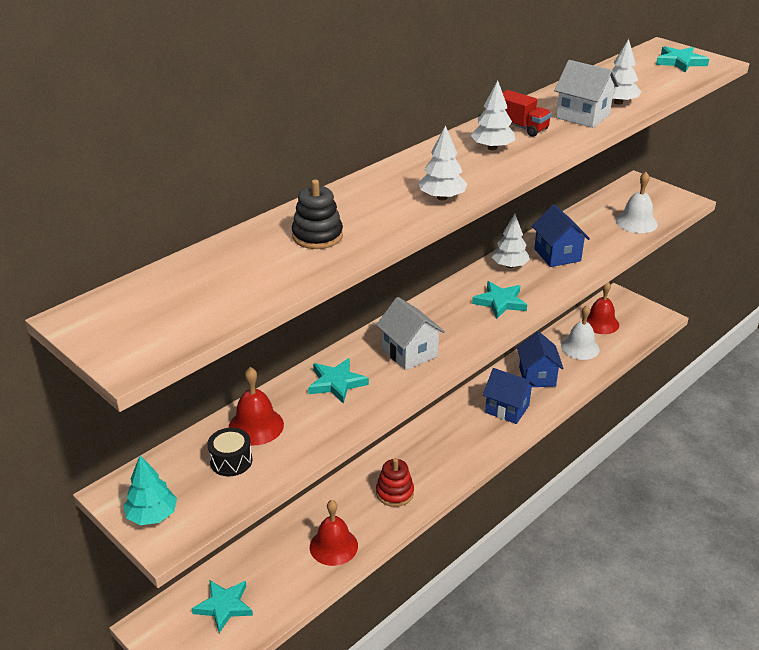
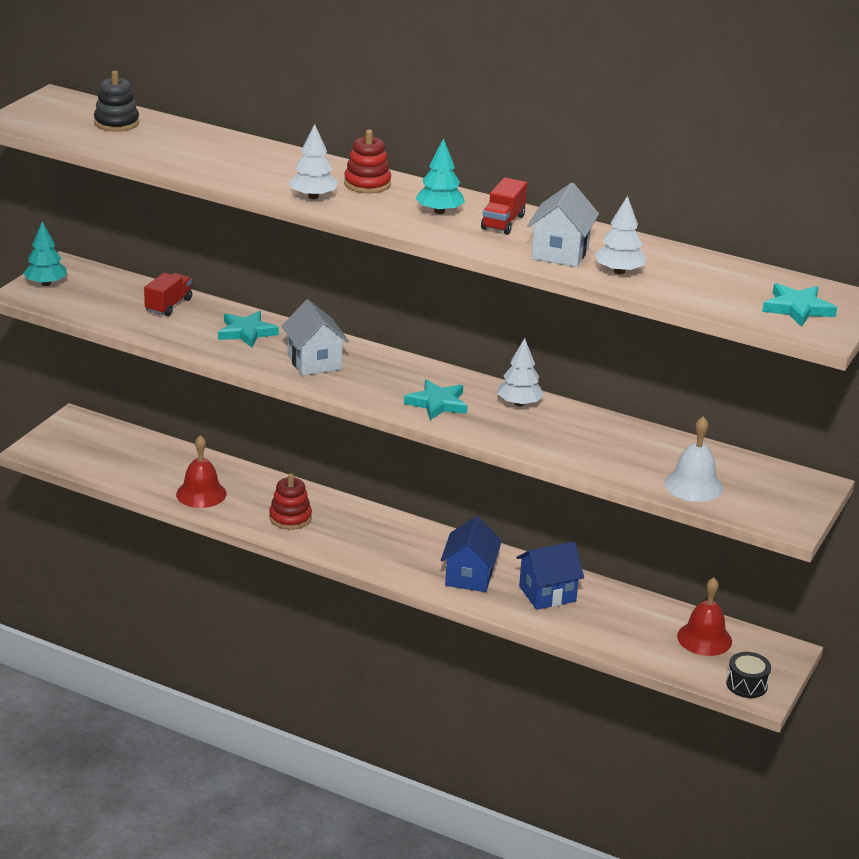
camera: 70 degrees right, 5 degrees down
(224, 606) = (108, 450): turquoise star -> none
(231, 461) = (119, 302): black drum -> black drum (746, 685)
(256, 426) = (168, 305): red bell -> red truck
(317, 236) = (212, 155): black stacking toy -> black stacking toy (116, 123)
(409, 352) = (314, 362): white house -> white house turned 60 degrees counterclockwise
(422, 169) = (367, 184): none -> red stacking toy
(492, 148) = (439, 211): white tree -> turquoise tree
(557, 255) = (566, 432): blue house -> none
(580, 348) = (633, 624): white bell -> none

